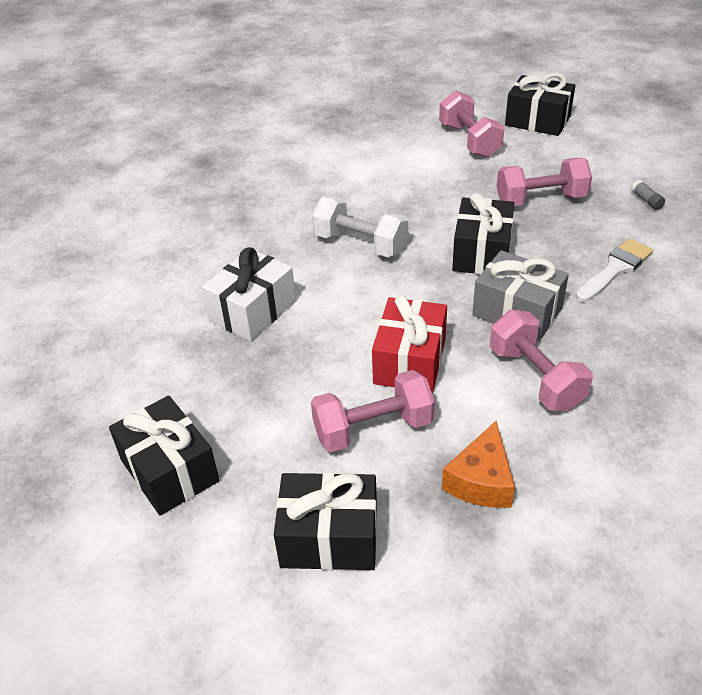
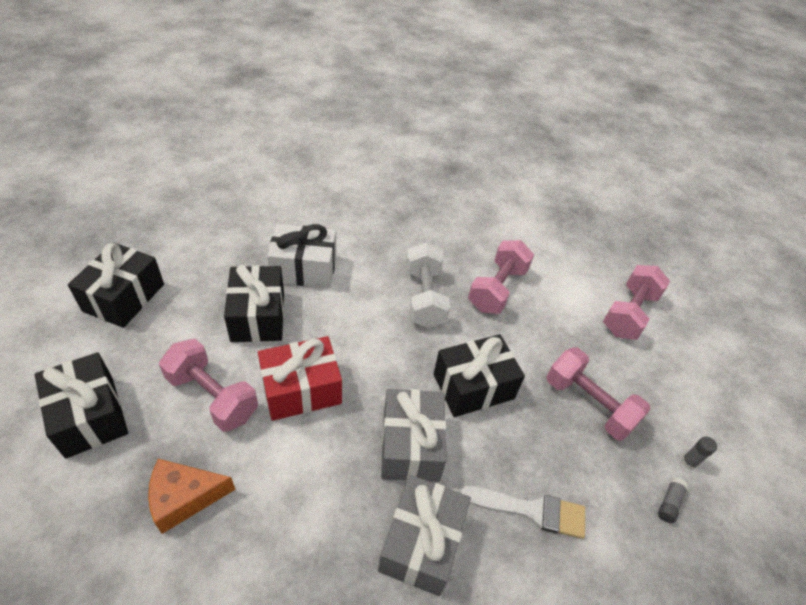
camera: 50 degrees right, 5 degrees up
(535, 378) = (330, 494): pink dumbbell -> pink dumbbell (497, 289)
(537, 121) = (713, 354): black gift -> black gift (258, 316)
(610, 339) = (421, 543): none -> grey gift
(620, 176) = (689, 462): none -> grey glue stick

